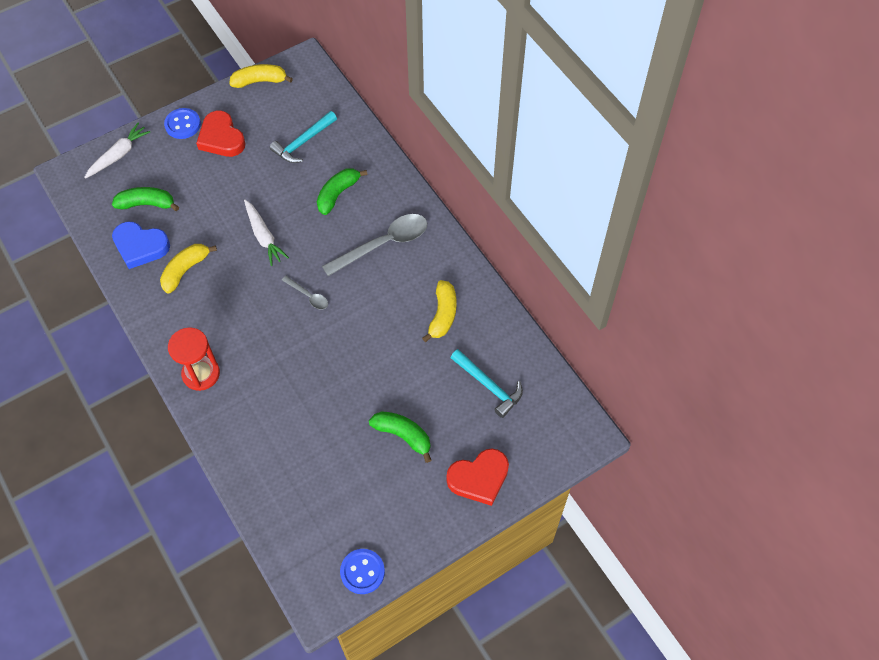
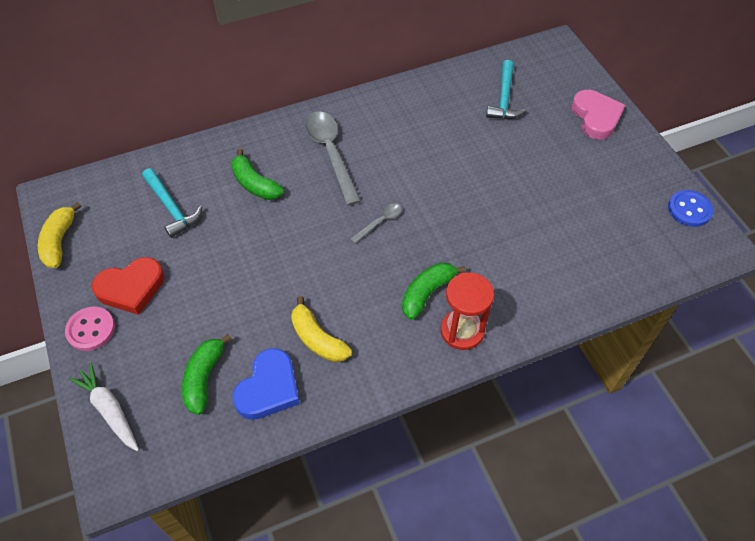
camera: 80 degrees left, 5 degrees down
(183, 124) = (91, 330): blue button -> pink button
(263, 236) = (291, 256): white carrot -> none
(403, 435) = (550, 164): green banana -> green banana (427, 293)
(442, 315) = (424, 119): yellow banana -> none
(479, 478) = (596, 117): red heart -> pink heart
(488, 386) = (504, 98): turquoise hammer -> turquoise hammer turned 135 degrees clockwise

